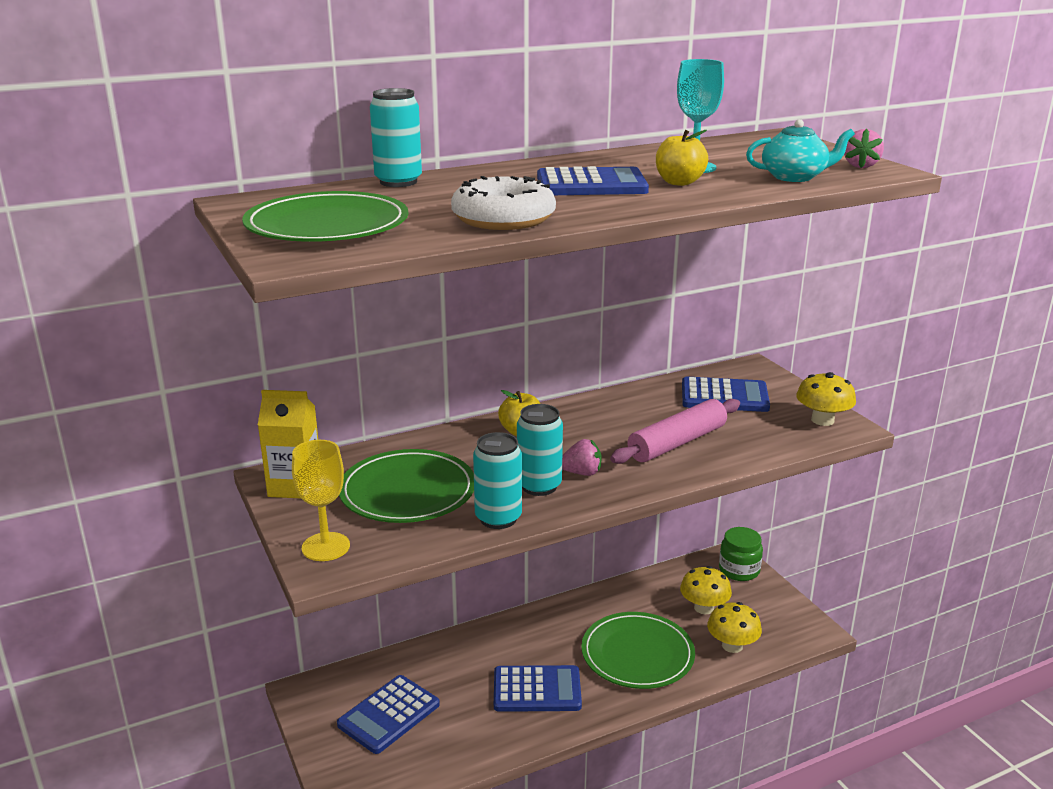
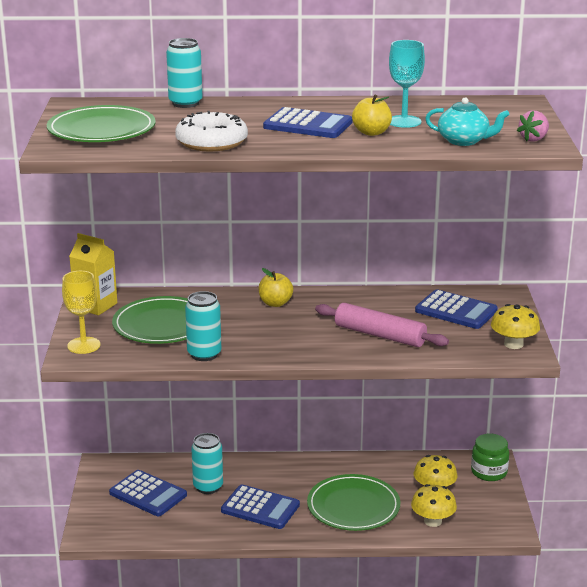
camera: 25 degrees right, 0 degrees up
(389, 715) = (148, 494): blue calculator -> blue calculator turned 120 degrees counterclockwise
(539, 486) = (251, 341): turquoise can -> turquoise can (208, 487)
(581, 473) = (289, 339): pink strawberry -> none
(677, 443) = (380, 335): pink rolling pin -> pink rolling pin turned 45 degrees clockwise

